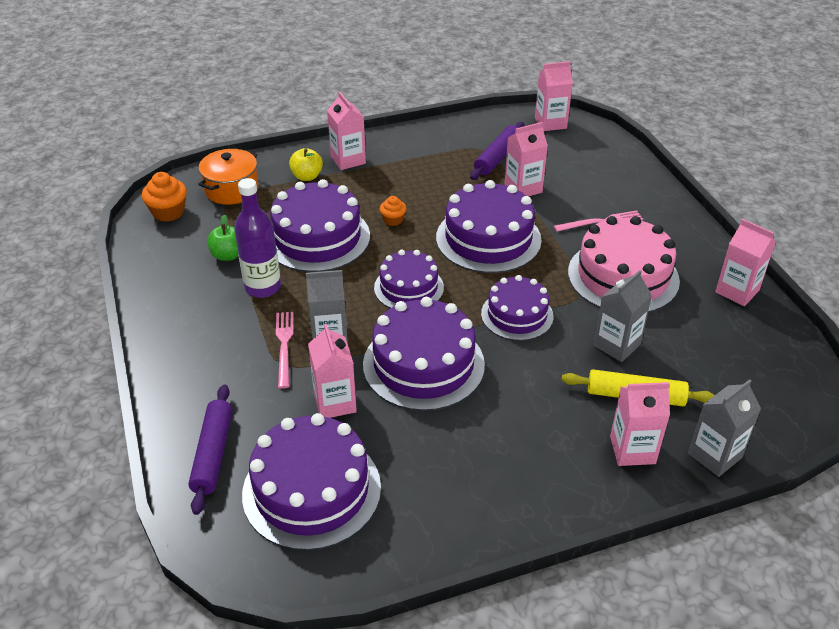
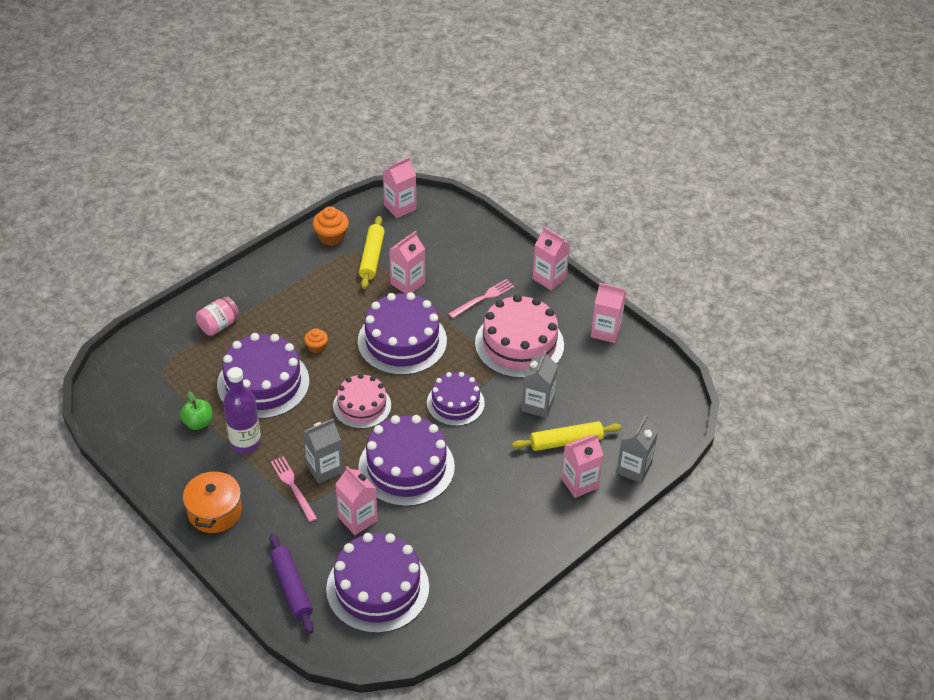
camera: 25 degrees left, 5 degrees up
(168, 212) = (119, 398): orange cupcake -> orange cupcake (331, 237)
(232, 189) = (160, 358): orange pot -> orange pot (215, 512)
(307, 176) = (218, 325): yellow apple -> pink jar
(348, 160) = (245, 297): pink carton -> pink carton (549, 278)
(409, 287) = (362, 406): purple cake -> pink cake
(497, 157) = (371, 257): purple rolling pin -> yellow rolling pin

